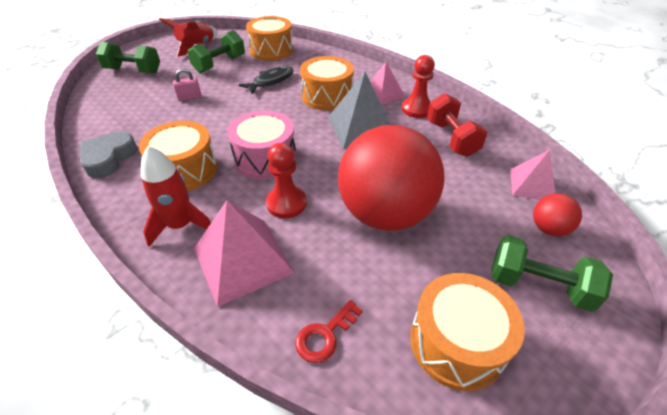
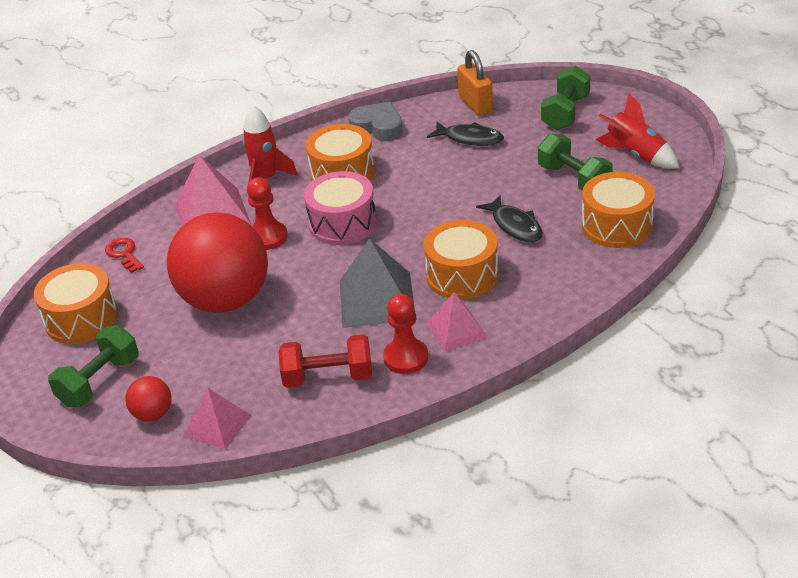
camera: 105 degrees right, 5 degrees down
(98, 108) = (475, 105): none -> orange padlock
(152, 107) = (470, 138): none -> black fish
(189, 97) = (486, 163): pink padlock -> none

